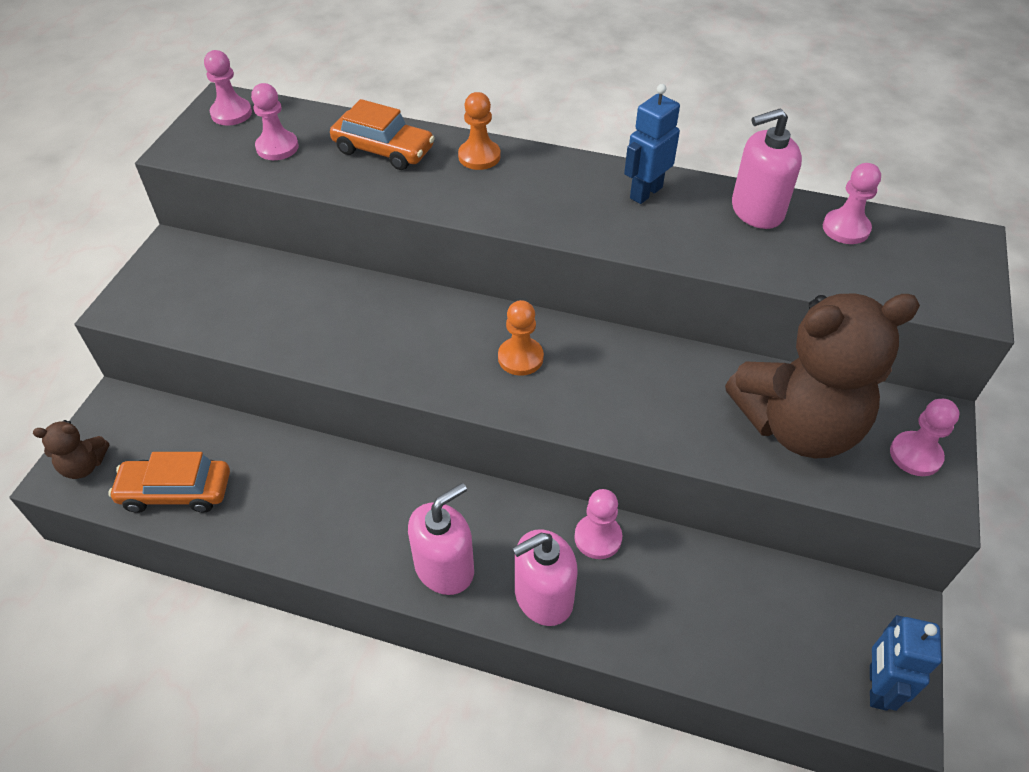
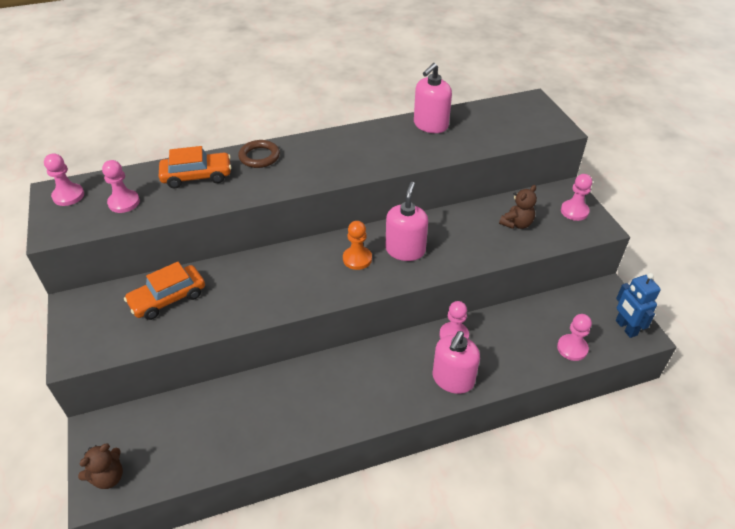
camera: 35 degrees left, 5 degrees down
(176, 491) = (190, 453): orange car -> orange car (168, 298)
(444, 568) = (391, 396): pink soap dispenser -> pink soap dispenser (405, 250)
(479, 156) = (259, 157): orange pawn -> brown ring
(645, 192) = (368, 139): blue robot -> none
(798, 426) = (516, 224): brown teddy bear -> brown teddy bear, size x0.42
(846, 228) = (477, 117): pink pawn -> pink pawn (572, 348)

